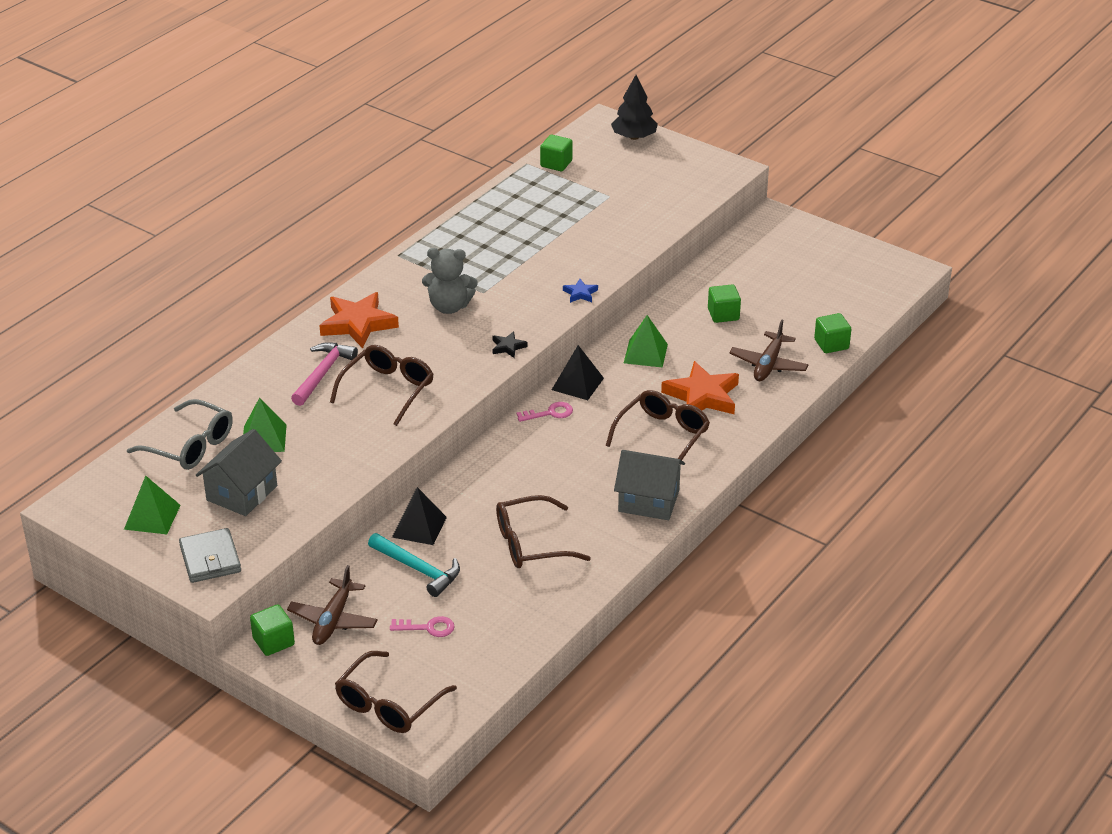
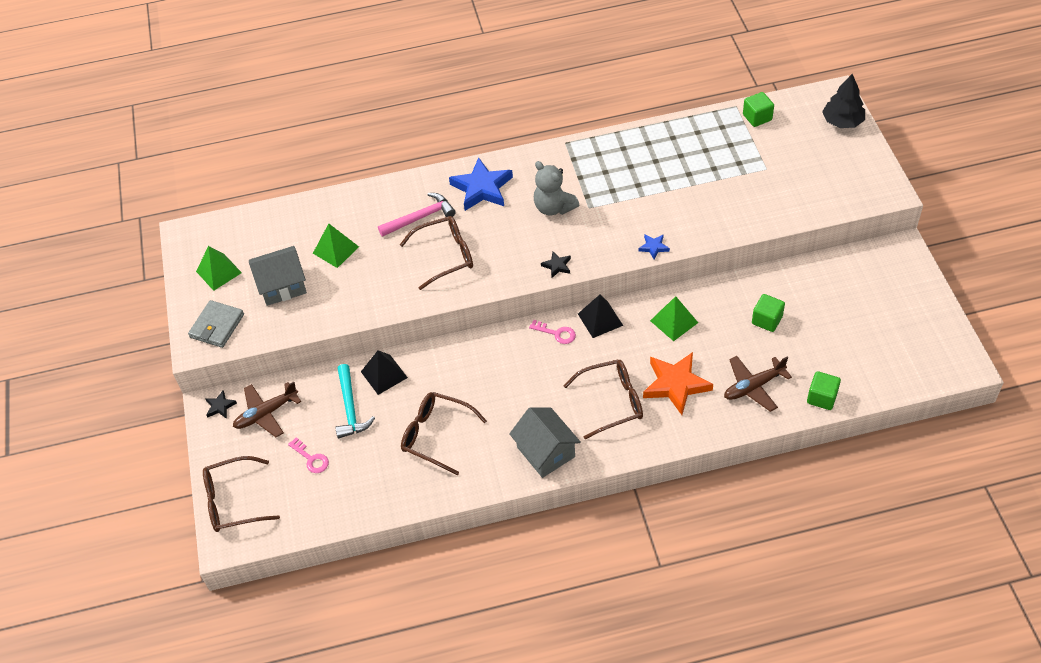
camera: 45 degrees right, 15 degrees up
(190, 446) = (290, 229): grey glasses -> none
(273, 642) = (220, 406): green cube -> black star
(358, 324) = (482, 188): orange star -> blue star

